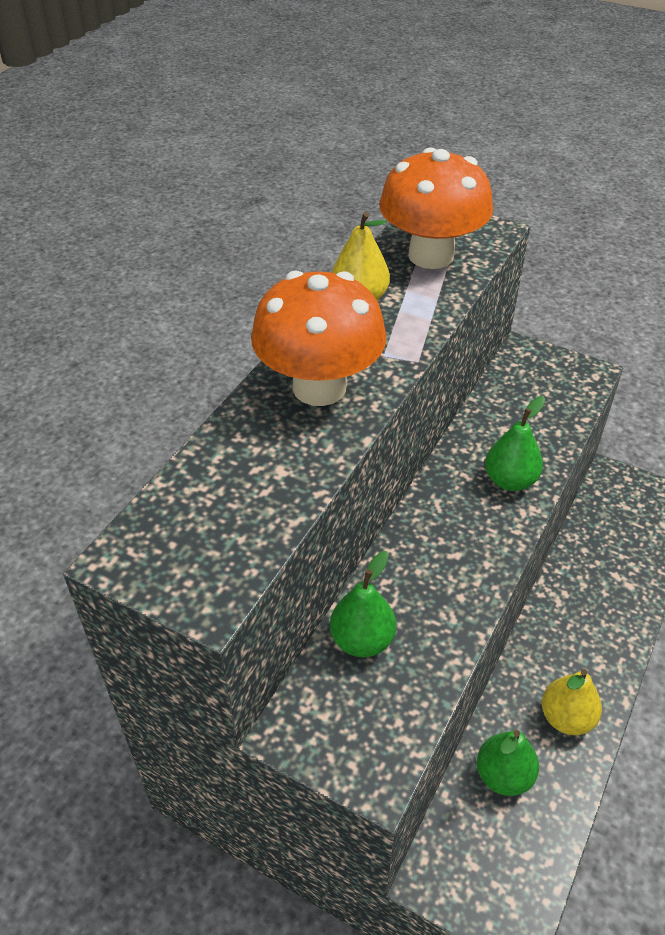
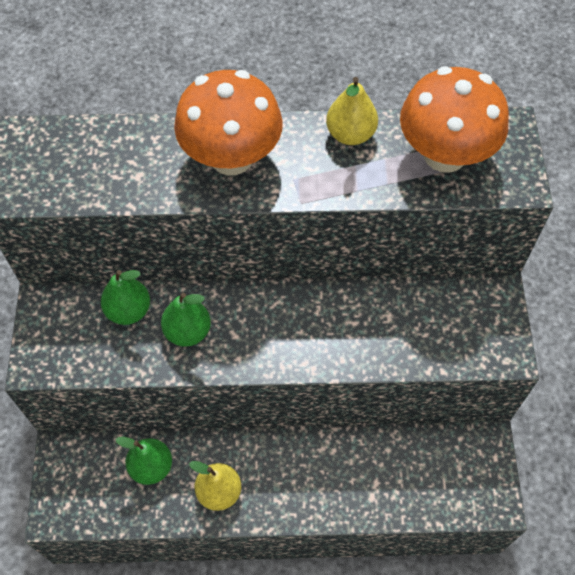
camera: 60 degrees right, 15 degrees up
(510, 480) = (332, 341): green pear -> green pear (188, 331)

